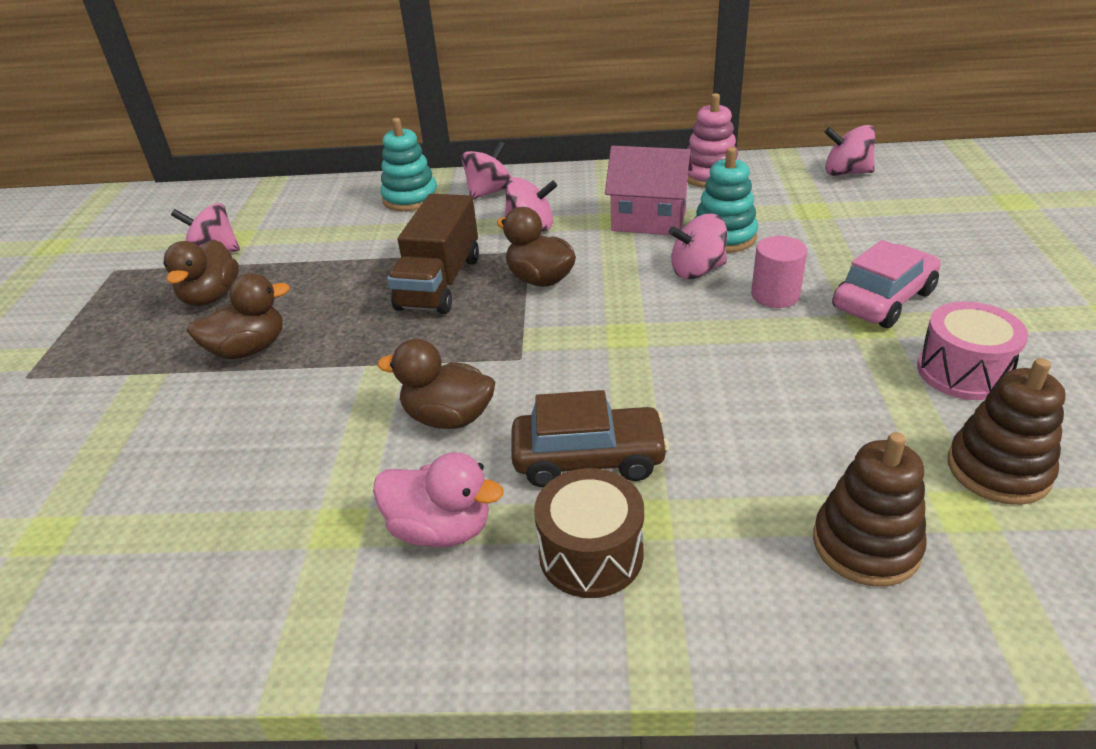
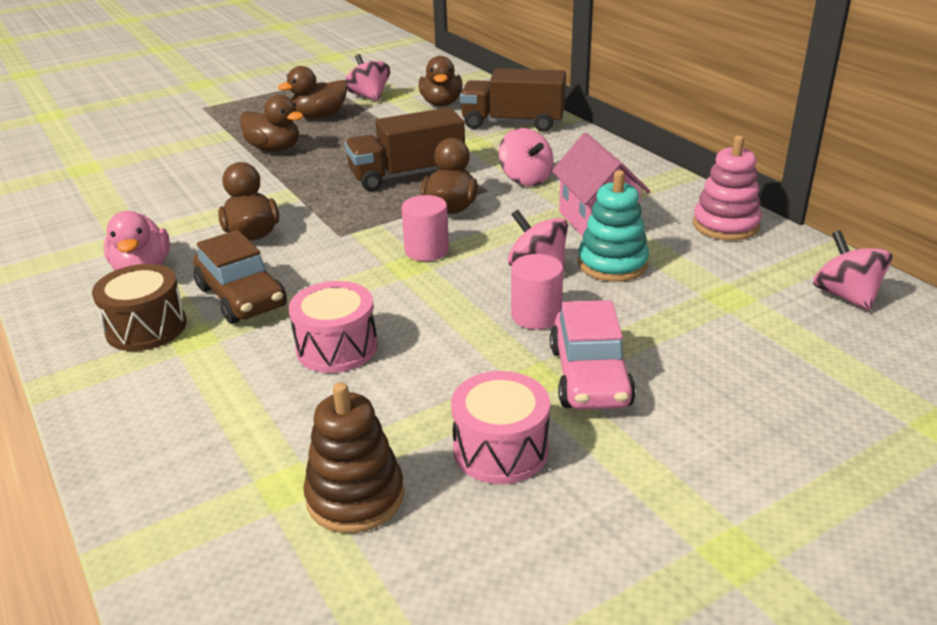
camera: 55 degrees right, 5 degrees down
(305, 219) = (441, 103): none -> brown duck
(410, 198) = (513, 123): turquoise stacking toy -> brown truck
(489, 192) = (560, 145): pink spinning top -> none
(609, 315) = (427, 250): none -> pink cylinder
(745, 417) = (337, 347): none -> pink drum
(866, 545) = (214, 441): brown stacking toy -> none
(883, 300) = (589, 377): pink car -> pink car turned 75 degrees clockwise

